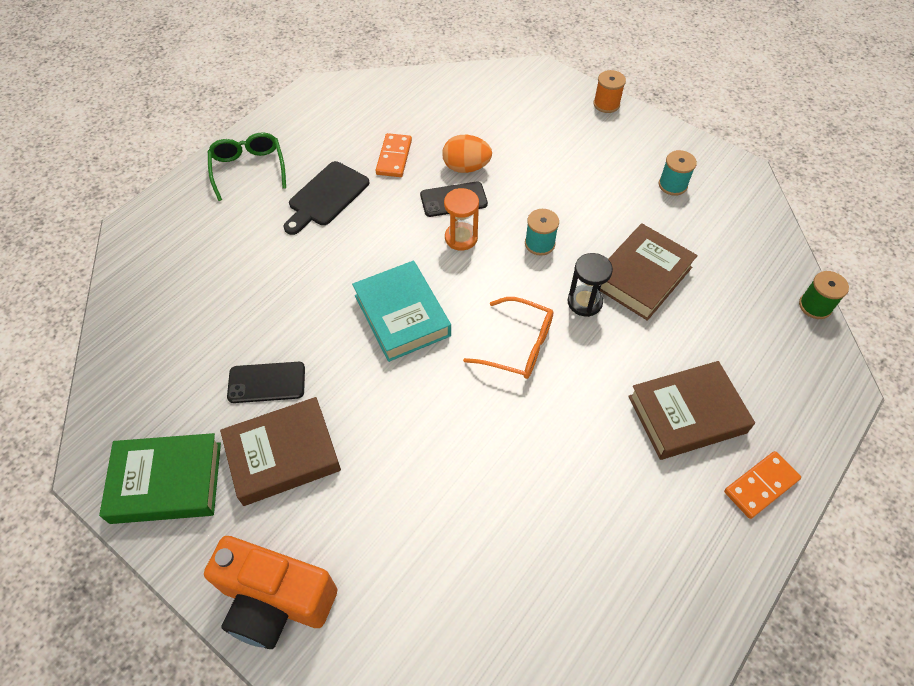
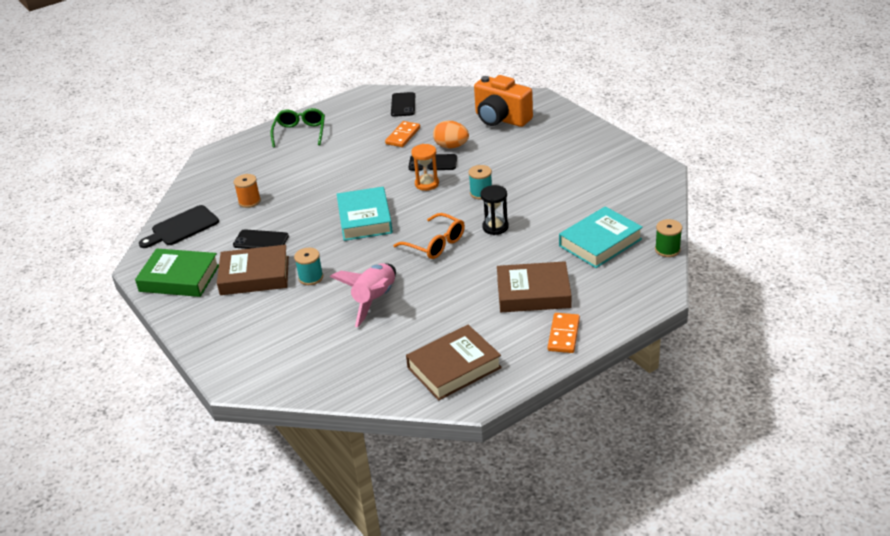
camera: 20 degrees right, 20 degrees down
(275, 601) = (219, 339): orange camera -> orange camera (501, 119)
(326, 196) = (345, 152): black cutting board -> black cutting board (182, 227)
(372, 103) = (403, 105): none -> black phone
(478, 470) = (375, 300): none -> pink rocket
(606, 104) = (577, 120): orange spool -> orange spool (249, 201)
(642, 276) = (545, 219): brown book -> brown book (454, 368)
(672, 185) = (600, 171): turquoise spool -> turquoise spool (311, 277)
(729, 307) = (600, 242): none -> turquoise book
(760, 485) = (563, 335): orange domino -> orange domino turned 60 degrees counterclockwise

